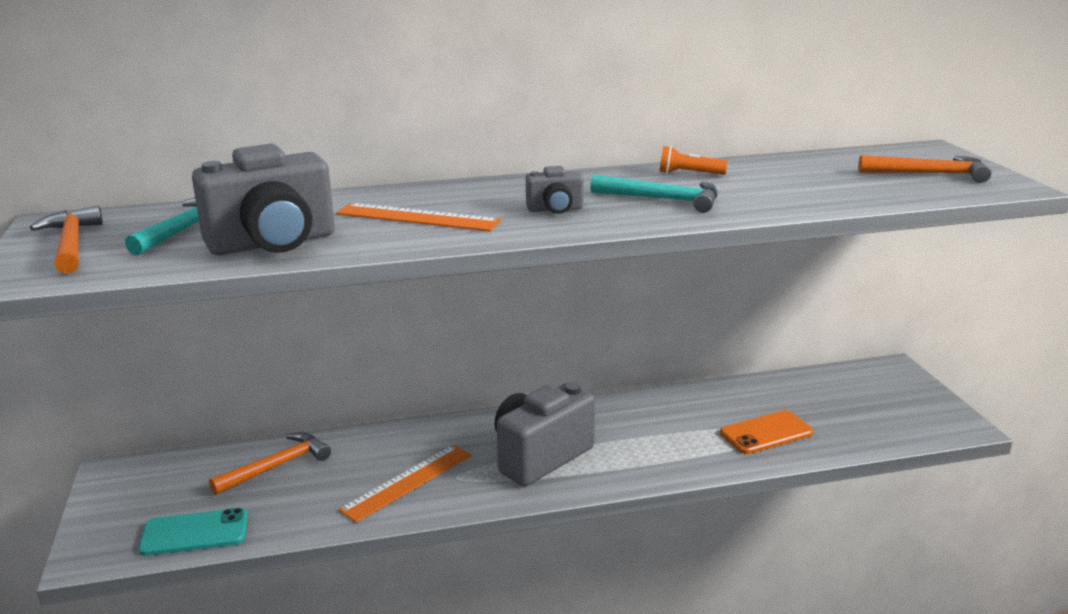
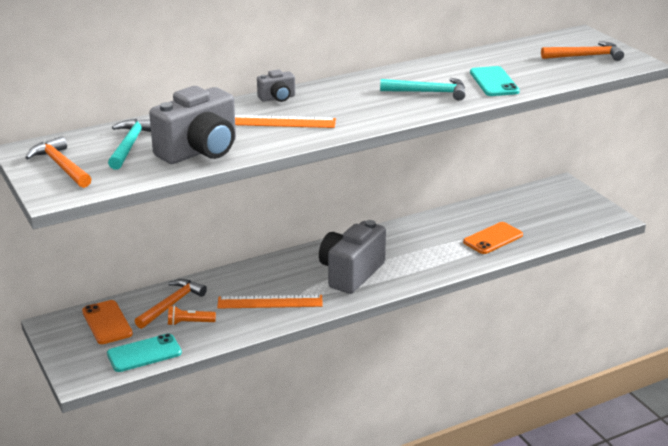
camera: 15 degrees left, 5 degrees up
(179, 479) = (107, 323): none -> orange phone
(407, 482) = (270, 302): orange ruler -> orange ruler turned 60 degrees clockwise
(555, 209) = (364, 107): grey camera -> grey camera (277, 98)
(689, 174) = (434, 69): orange flashlight -> orange flashlight (189, 323)
(770, 194) = (494, 82): none -> turquoise phone

